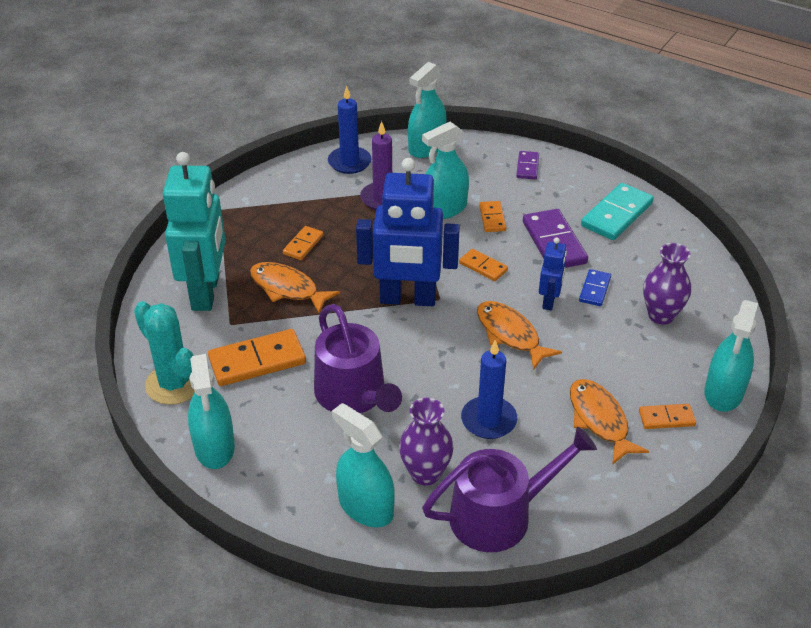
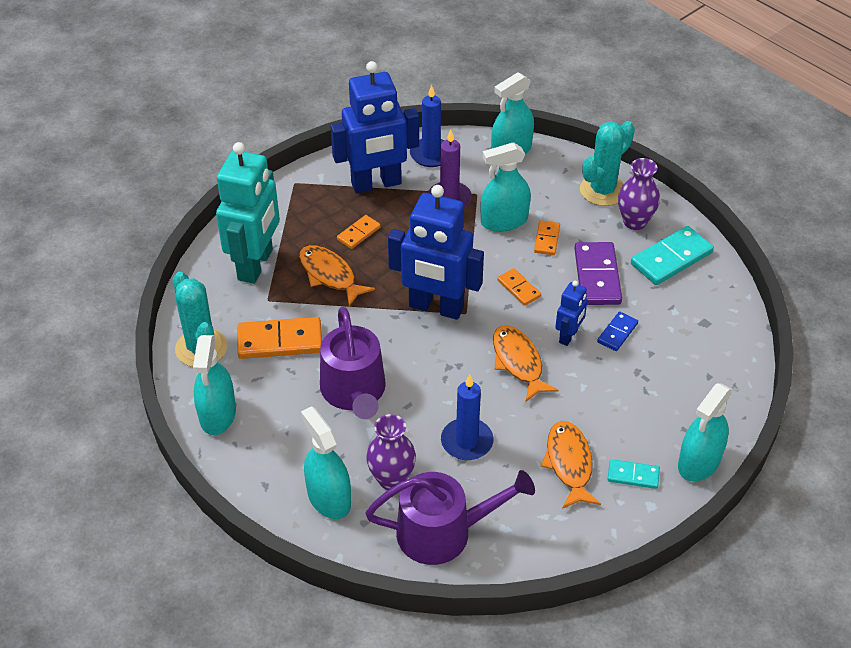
camera: 15 degrees right, 5 degrees up
(304, 197) = (376, 184): none -> blue robot
(527, 167) = (602, 190): purple domino -> turquoise cactus
(661, 315) = (671, 372): purple vase -> purple vase (634, 222)
(666, 418) = (633, 475): orange domino -> turquoise domino

